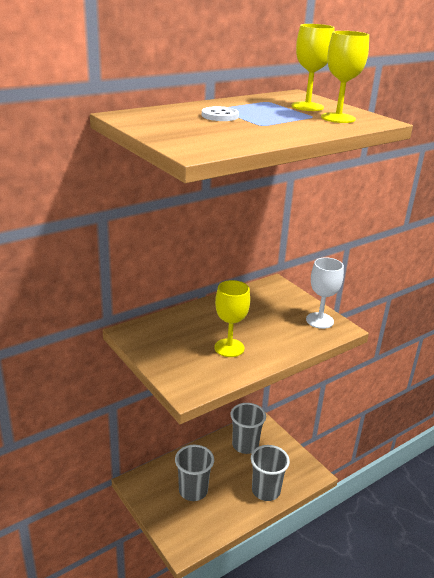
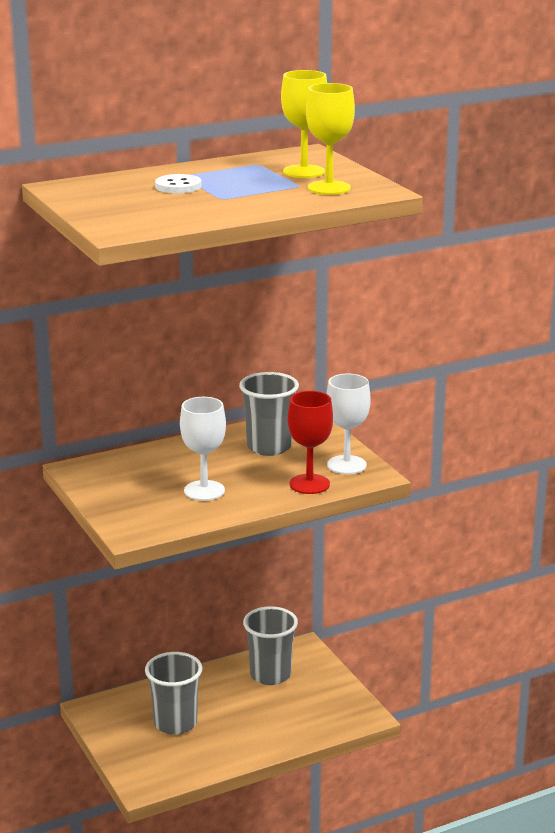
camera: 10 degrees right, 5 degrees down
(229, 348) = (204, 491): yellow goblet -> white goblet
(266, 490) = (283, 730): grey cup -> grey cup (269, 447)
(301, 338) = (309, 484): none -> red goblet

